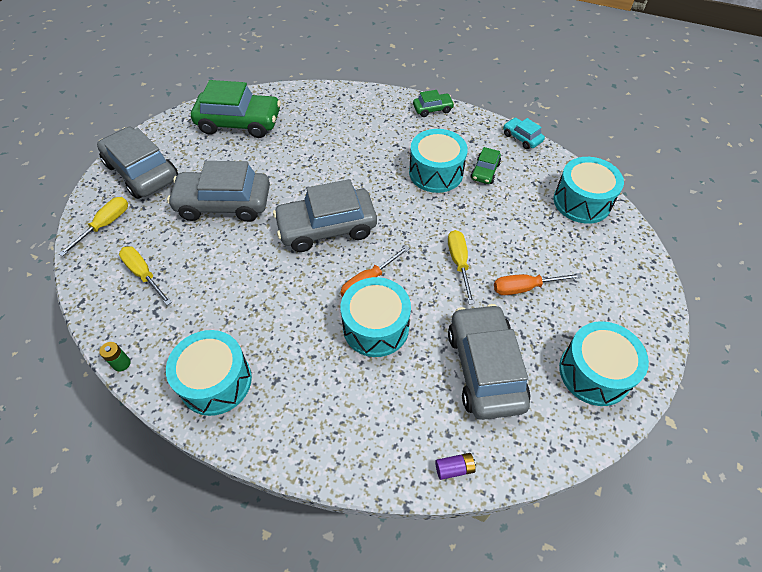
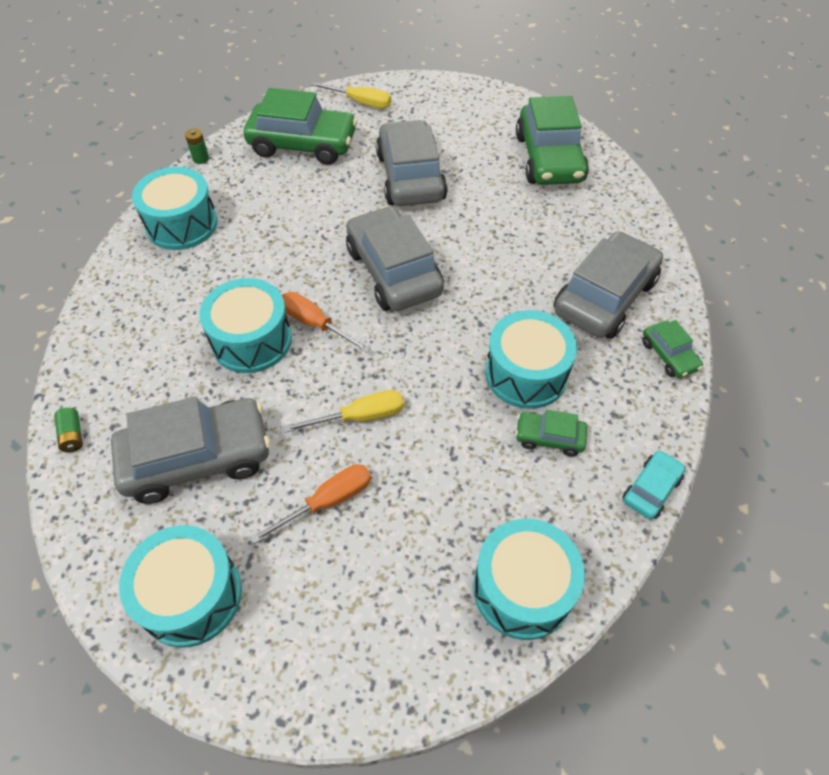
camera: 80 degrees right, 0 degrees up
(142, 172) = (441, 105): grey car -> grey car (604, 297)
(144, 274) = (303, 144): yellow screwdriver -> green car
(454, 468) = (73, 435): purple battery -> green battery
(525, 288) = (328, 501): orange screwdriver -> orange screwdriver turned 75 degrees clockwise

